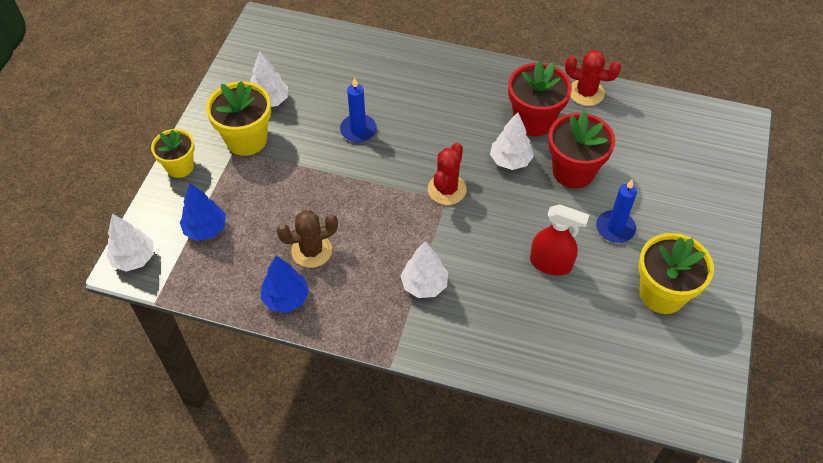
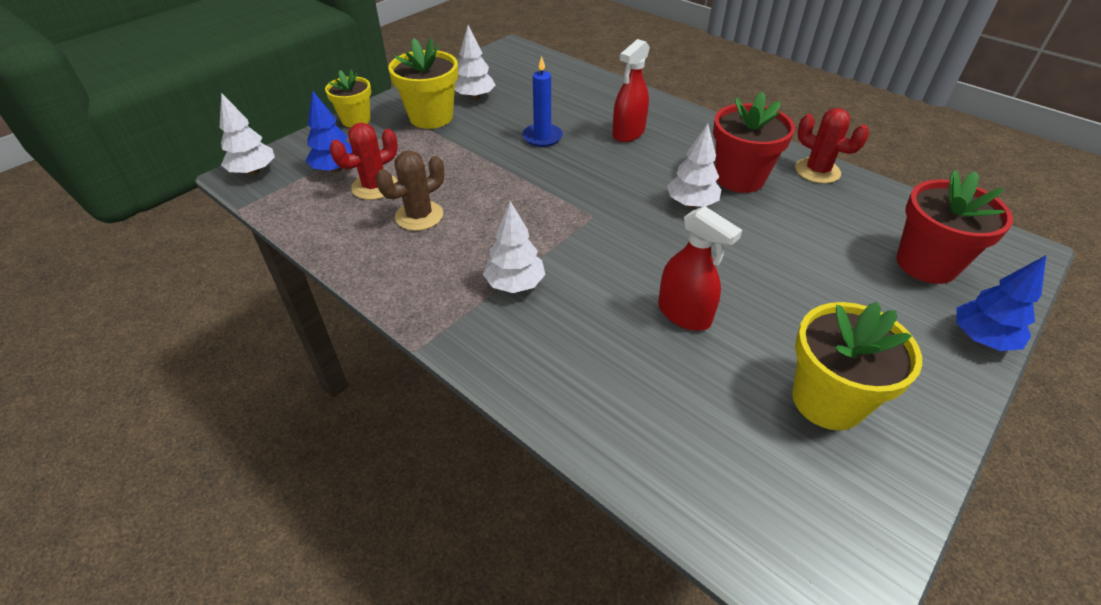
camera: 25 degrees right, 10 degrees down
(286, 298) = (359, 247): blue tree -> blue tree (981, 338)
(311, 251) = (419, 216): brown cactus -> brown cactus turned 45 degrees counterclockwise
(426, 100) = (628, 133): none -> red spray bottle
(447, 189) = (601, 208): red cactus -> red cactus (374, 186)
(573, 171) = (764, 234): red flower pot -> red flower pot (926, 264)
(615, 228) = (791, 305): blue candle -> none

